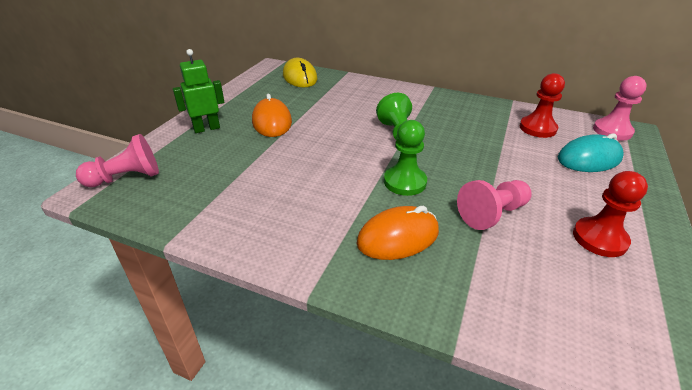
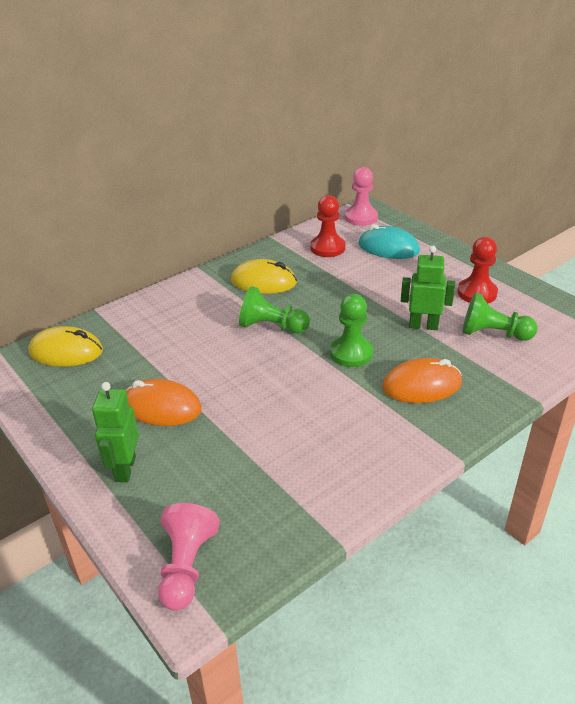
camera: 60 degrees left, 0 degrees up
(398, 237) = (422, 385): orange mouse -> orange mouse turned 75 degrees clockwise
(450, 115) = (263, 282): none -> yellow mouse
(492, 214) = (423, 326): pink pawn -> green robot
(539, 271) = (493, 334): none -> green pawn
(589, 159) = (388, 248): turquoise mouse -> turquoise mouse turned 75 degrees counterclockwise

